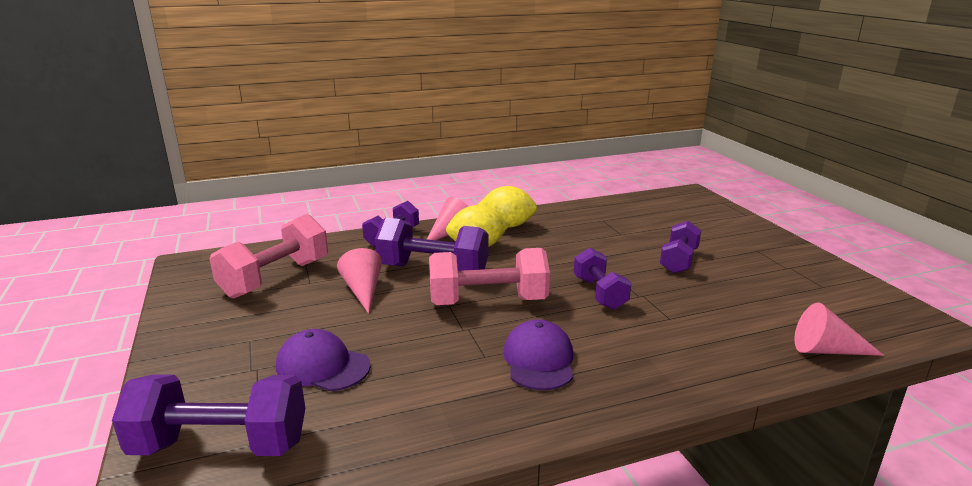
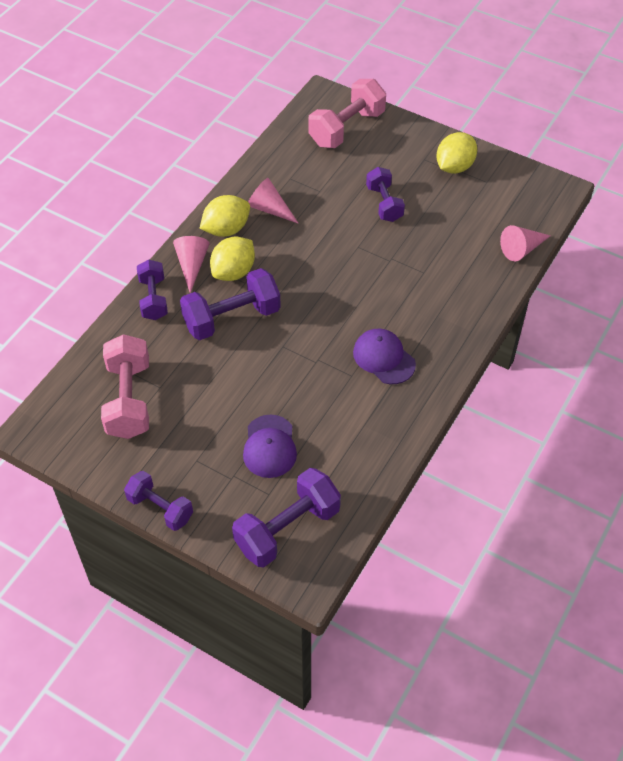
camera: 40 degrees left, 30 degrees up
(322, 366) = (269, 446): purple cap -> purple cap turned 75 degrees counterclockwise
(363, 291) = (209, 370): pink cone -> pink cone (269, 209)
(488, 301) = (304, 327): pink dumbbell -> pink dumbbell (346, 128)
(599, 293) = (364, 273): purple dumbbell -> purple dumbbell (160, 508)
(790, 265) = (454, 167): none -> yellow lemon

